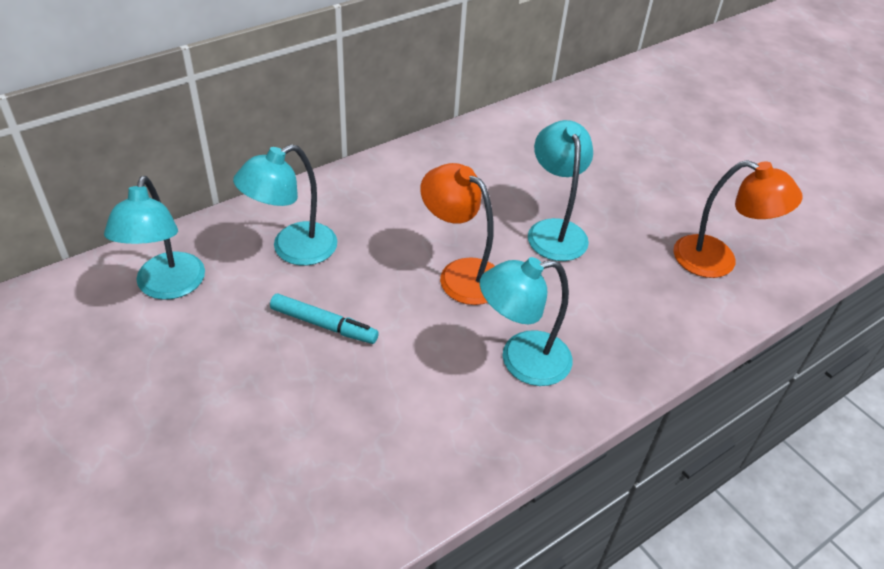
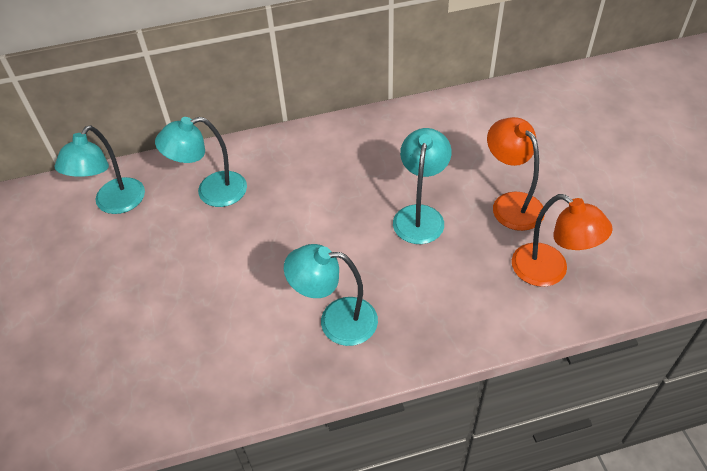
camera: 25 degrees right, 5 degrees up
(324, 325) = (205, 257): turquoise marker -> none
(460, 274) = (325, 237): orange lamp -> orange lamp (511, 203)

